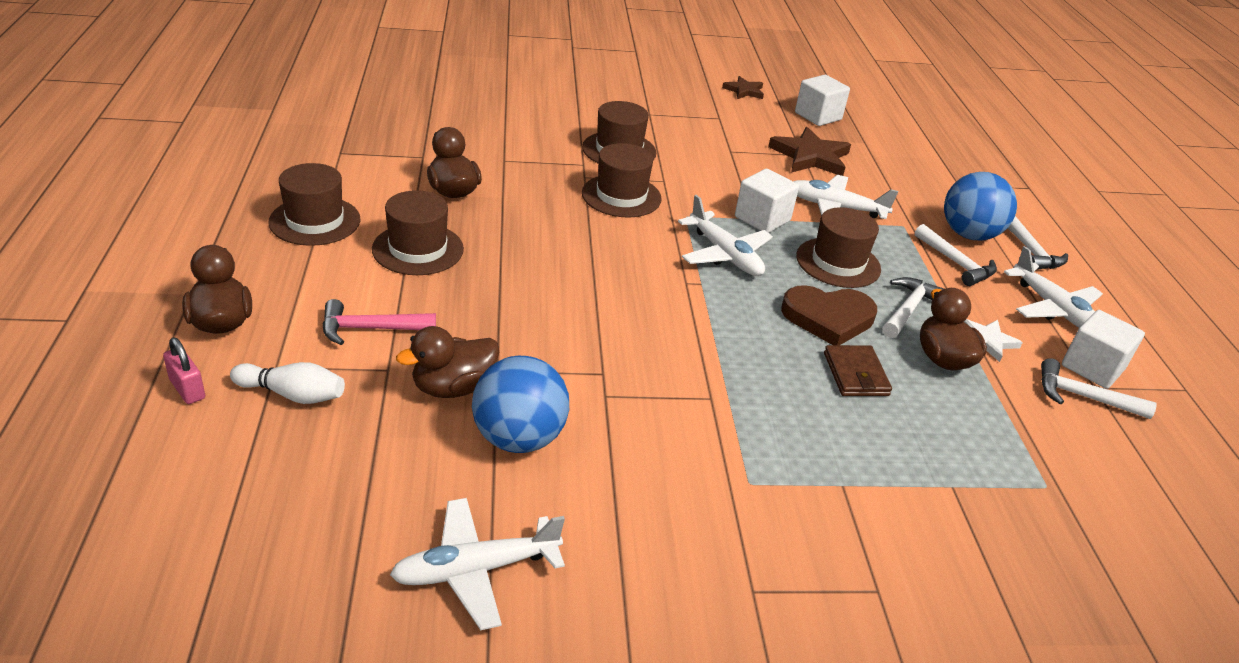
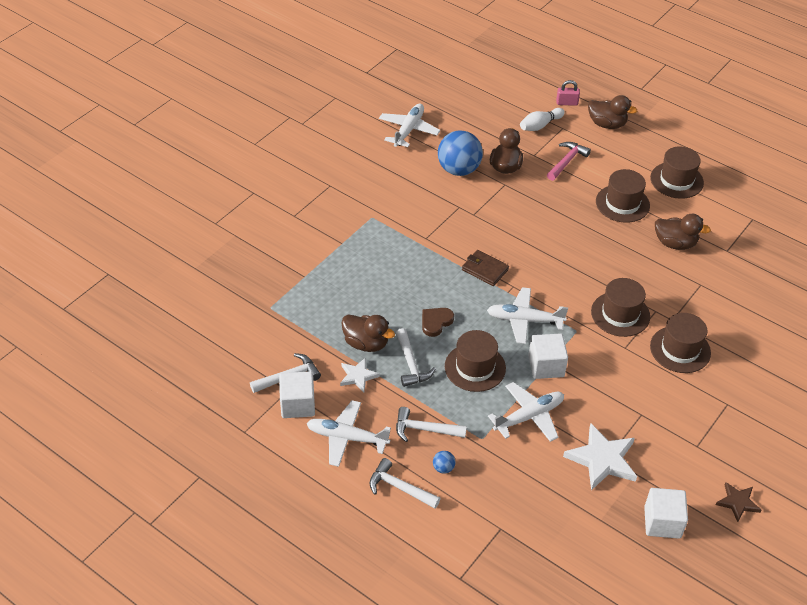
camera: 135 degrees right, 10 degrees up
(810, 157) = (602, 459): brown star -> white star
(828, 318) = (436, 322): brown heart -> brown heart, size x0.62
(855, 374) = (390, 299): brown wallet -> brown wallet (485, 270)
(969, 234) = (443, 468): blue ball -> blue ball, size x0.41

